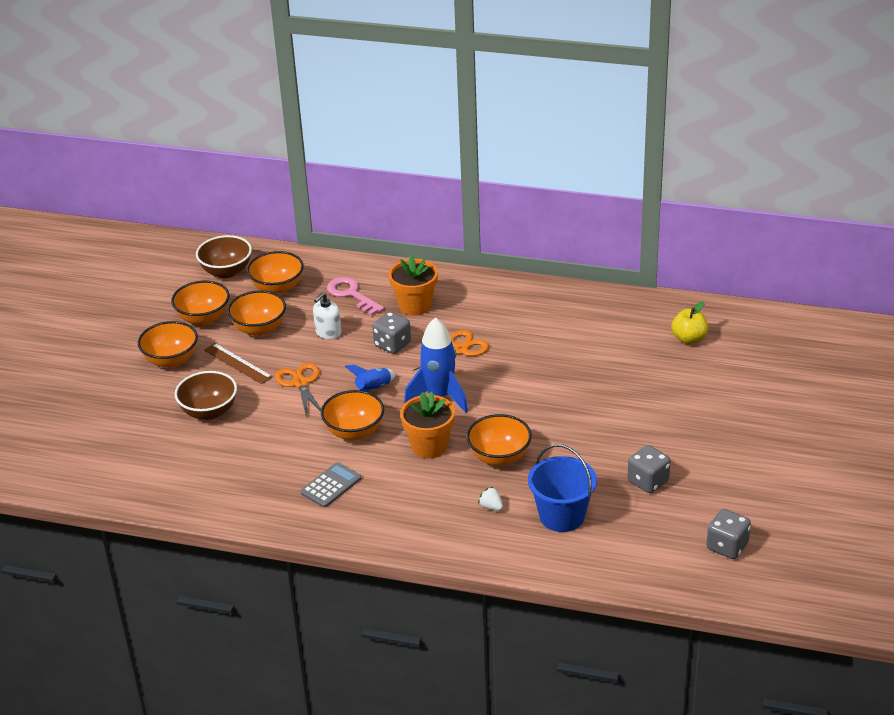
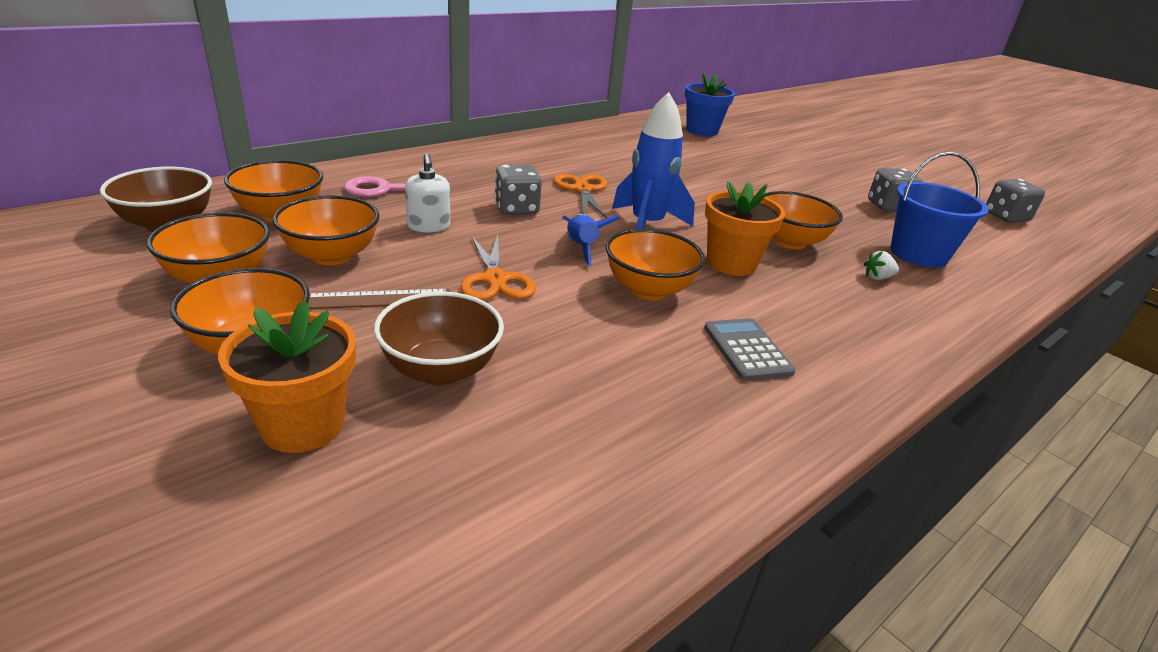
camera: 60 degrees left, 5 degrees down
(300, 383) = (495, 279): orange scissors -> orange scissors turned 120 degrees counterclockwise
(415, 305) = (472, 177): orange flower pot -> orange flower pot (303, 425)
(689, 339) = (702, 130): yellow apple -> blue flower pot

